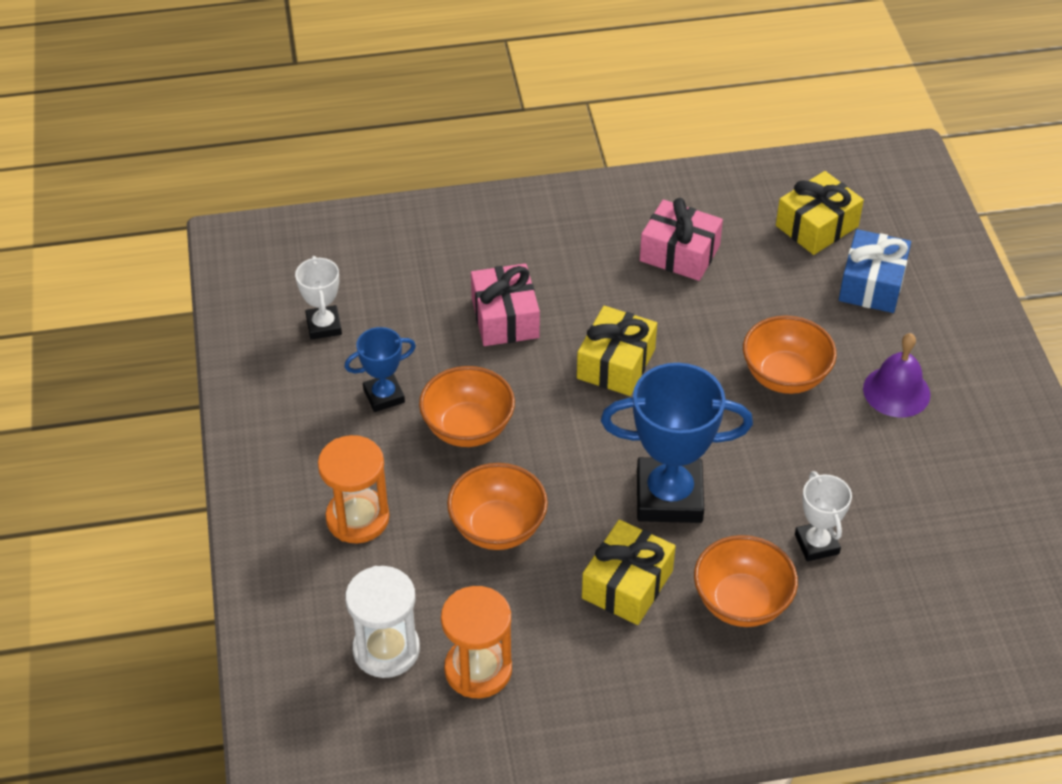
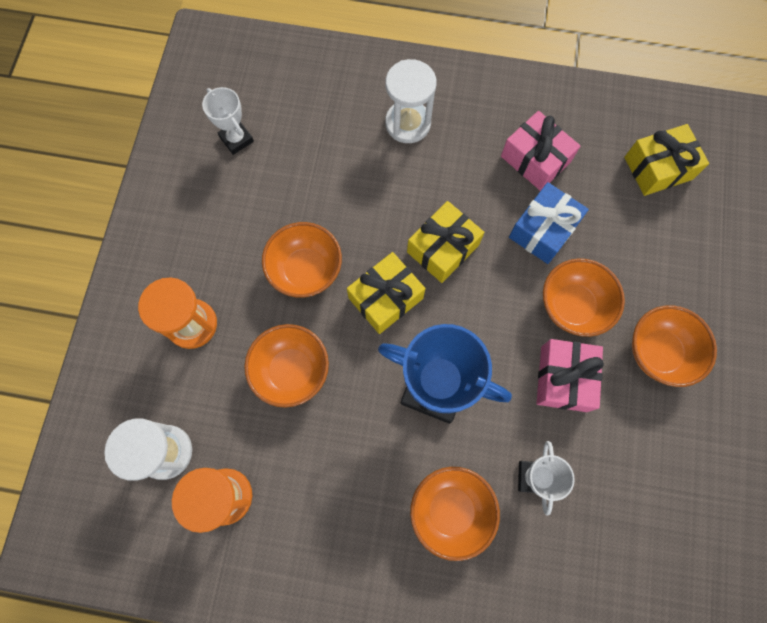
camera: 20 degrees right, 25 degrees up
(324, 326) = (236, 139): white trophy -> white trophy turned 45 degrees counterclockwise
(384, 396) = (255, 219): blue trophy -> none
(505, 318) = (374, 176): pink gift -> pink gift (563, 378)
(519, 258) = (408, 123): none -> white hourglass
(627, 584) = (368, 460): yellow gift -> yellow gift (385, 298)
(871, 284) = (680, 240): blue gift -> blue gift (543, 230)
(896, 391) = (658, 352): purple bell -> orange bowl

